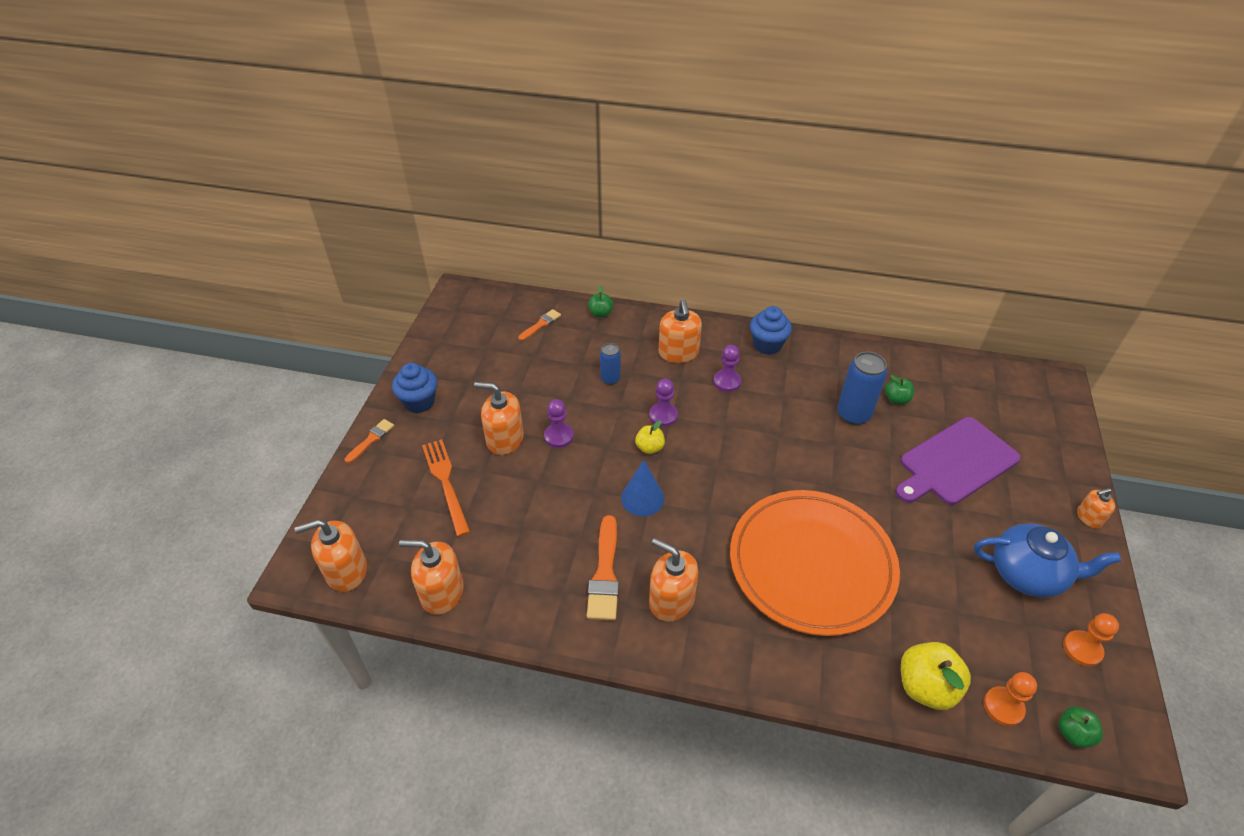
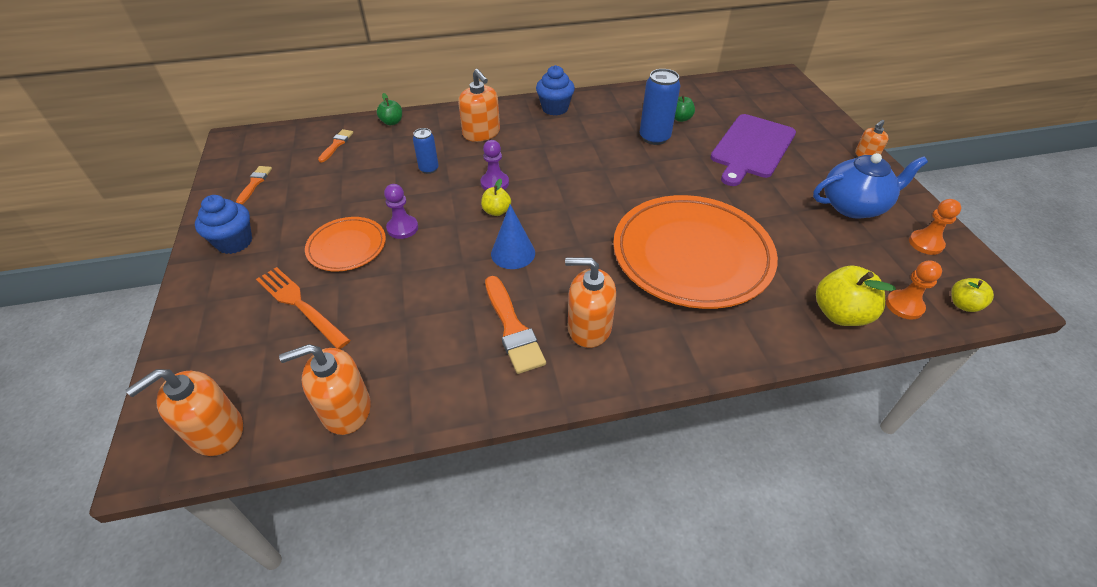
camera: 25 degrees left, 0 degrees up
(371, 439) = (191, 292): orange brush -> orange brush (255, 183)
(505, 439) = (347, 247): orange soap dispenser -> orange plate
(727, 382) = (536, 143): purple pawn -> none
(1073, 733) = (963, 304): green apple -> yellow apple

